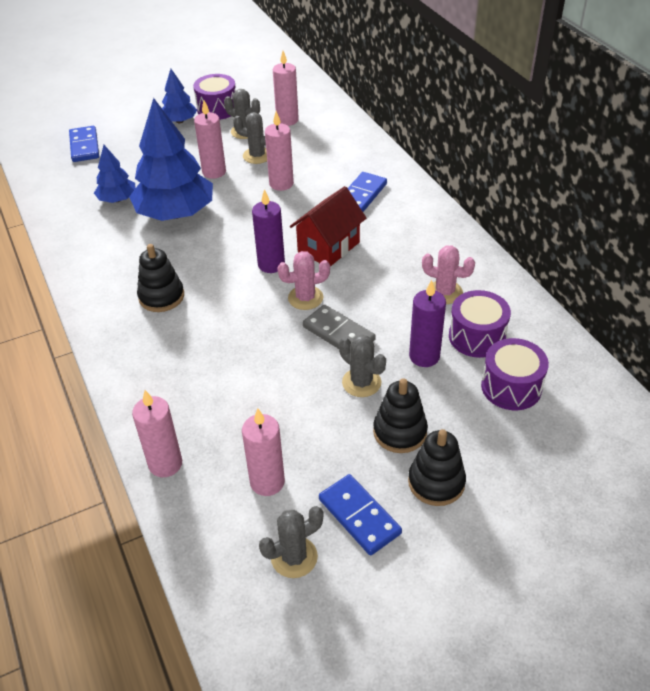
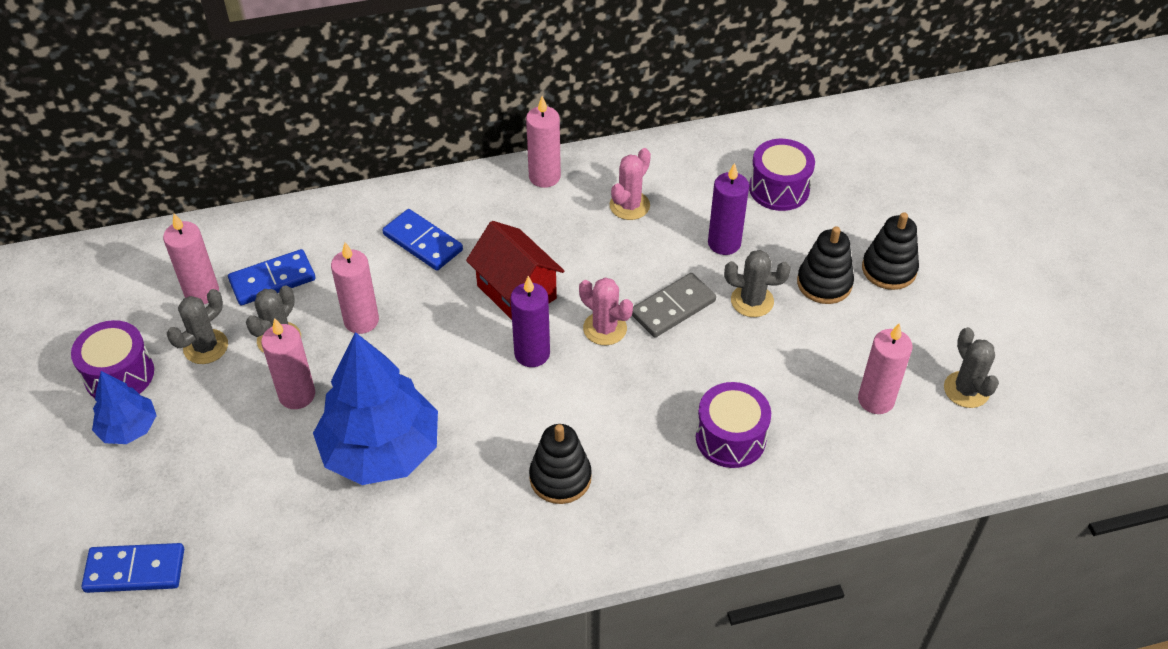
camera: 80 degrees left, 5 degrees up
(117, 199) = (315, 524): blue tree -> none
(165, 464) = (842, 489): pink candle -> pink candle (544, 177)
(305, 298) = (605, 328): pink cactus -> pink cactus turned 45 degrees counterclockwise
(359, 516) = (923, 333): blue domino -> blue domino (272, 280)
(361, 382) = (752, 301): grey cactus -> grey cactus turned 45 degrees clockwise
(477, 337) = (704, 196): purple drum -> purple drum (730, 438)

